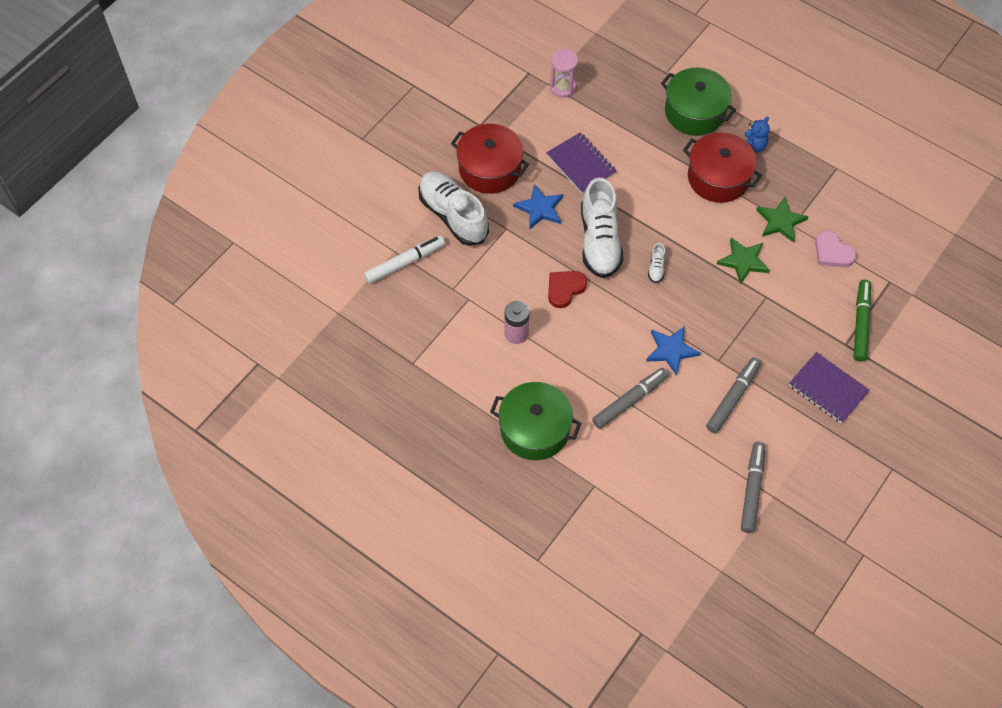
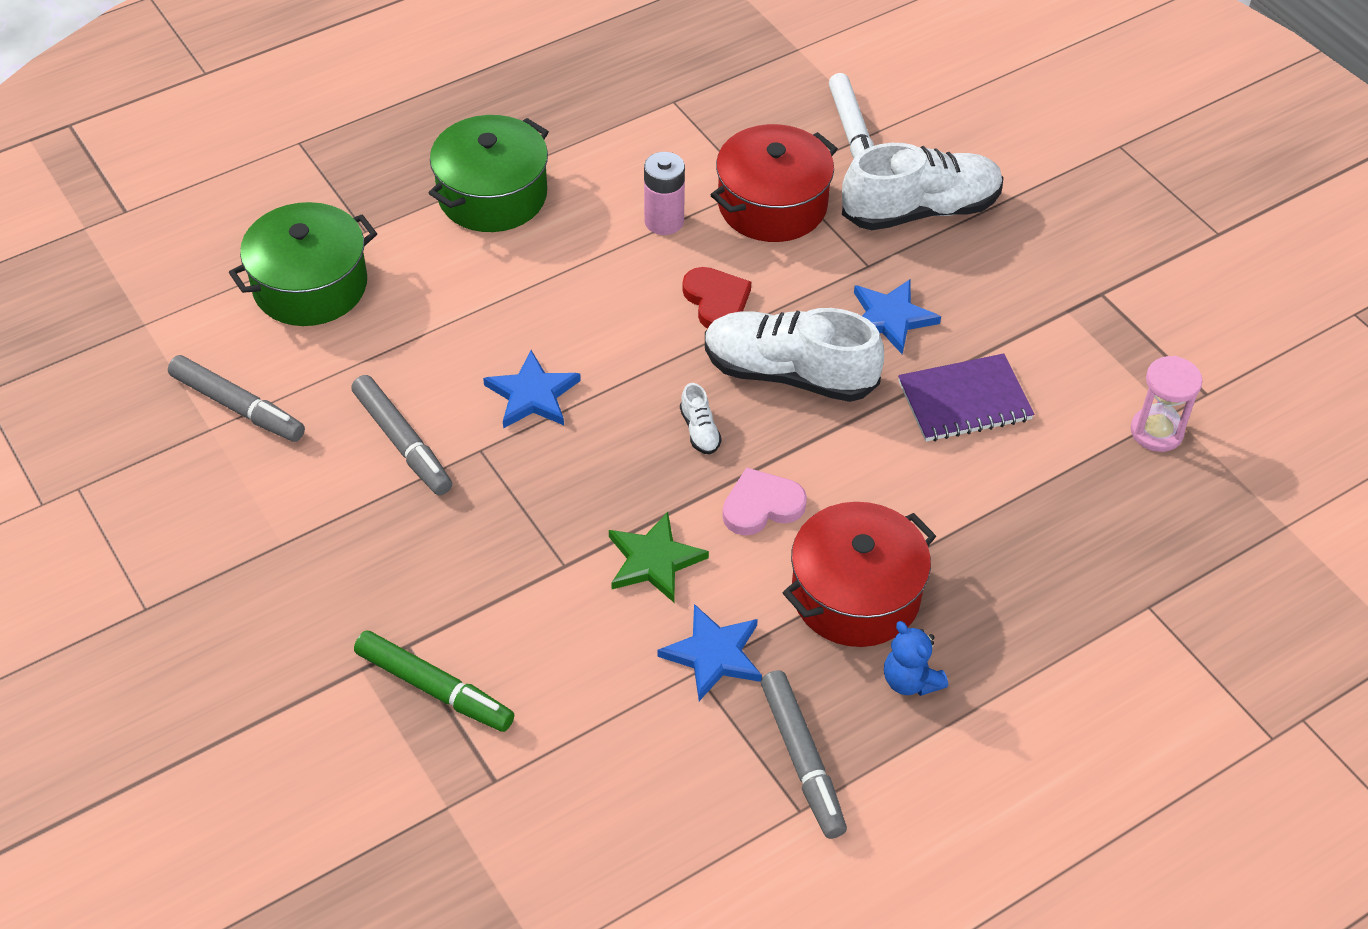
camera: 110 degrees right, 10 degrees down
(490, 169) = (999, 279): red pot -> red pot (772, 205)
(630, 401) = (474, 314): grey marker -> grey marker (802, 759)
(656, 268) = (699, 431): white shoe -> white shoe turned 135 degrees counterclockwise
(695, 112) = (1030, 617): green pot -> green pot (310, 286)
(780, 221) = (713, 654): green star -> blue star
(828, 389) = (340, 580): purple notebook -> none
(832, 252) = (606, 711): pink heart -> pink heart (761, 506)

